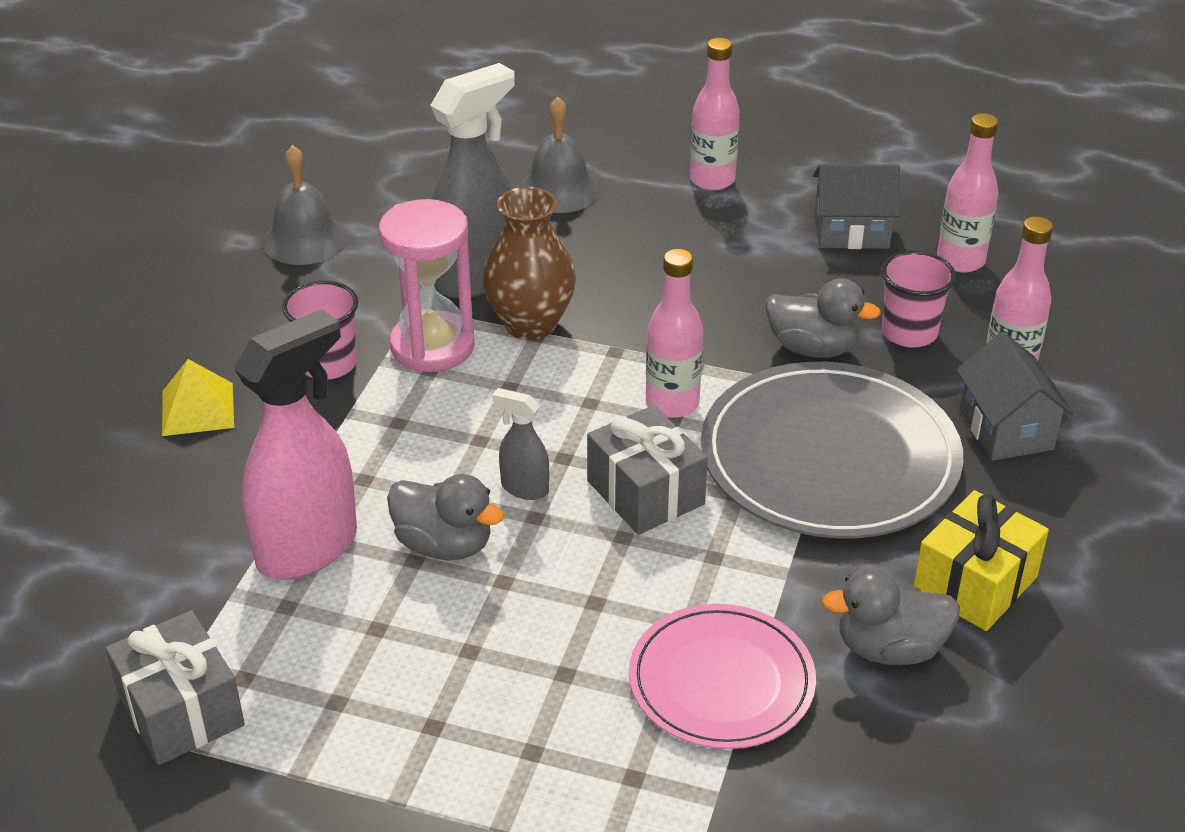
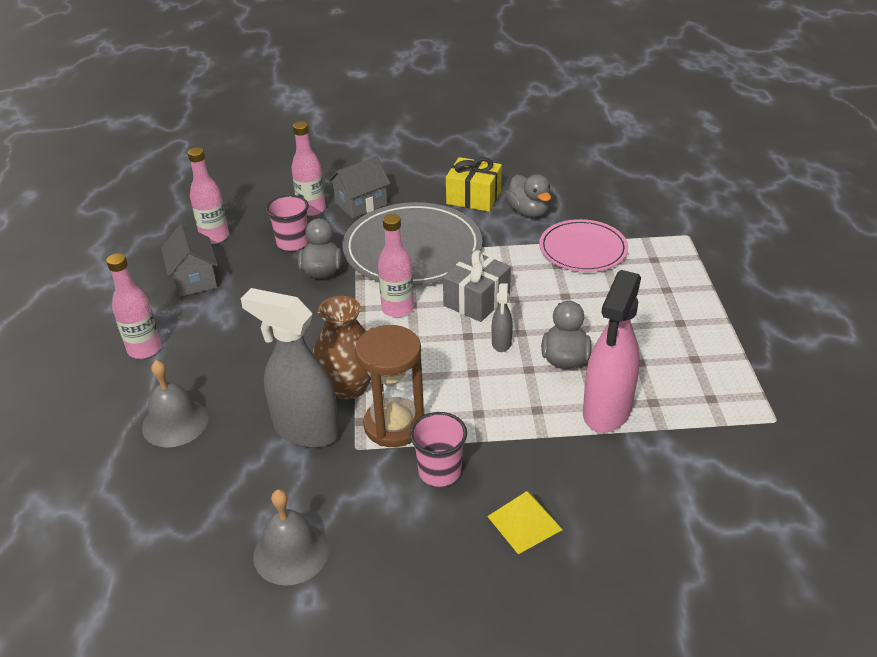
camera: 110 degrees left, 0 degrees up
(181, 710) = (749, 413): grey gift -> none
(308, 548) = (606, 411): pink spray bottle -> pink spray bottle turned 90 degrees counterclockwise
(432, 346) = (394, 425): pink hourglass -> brown hourglass

